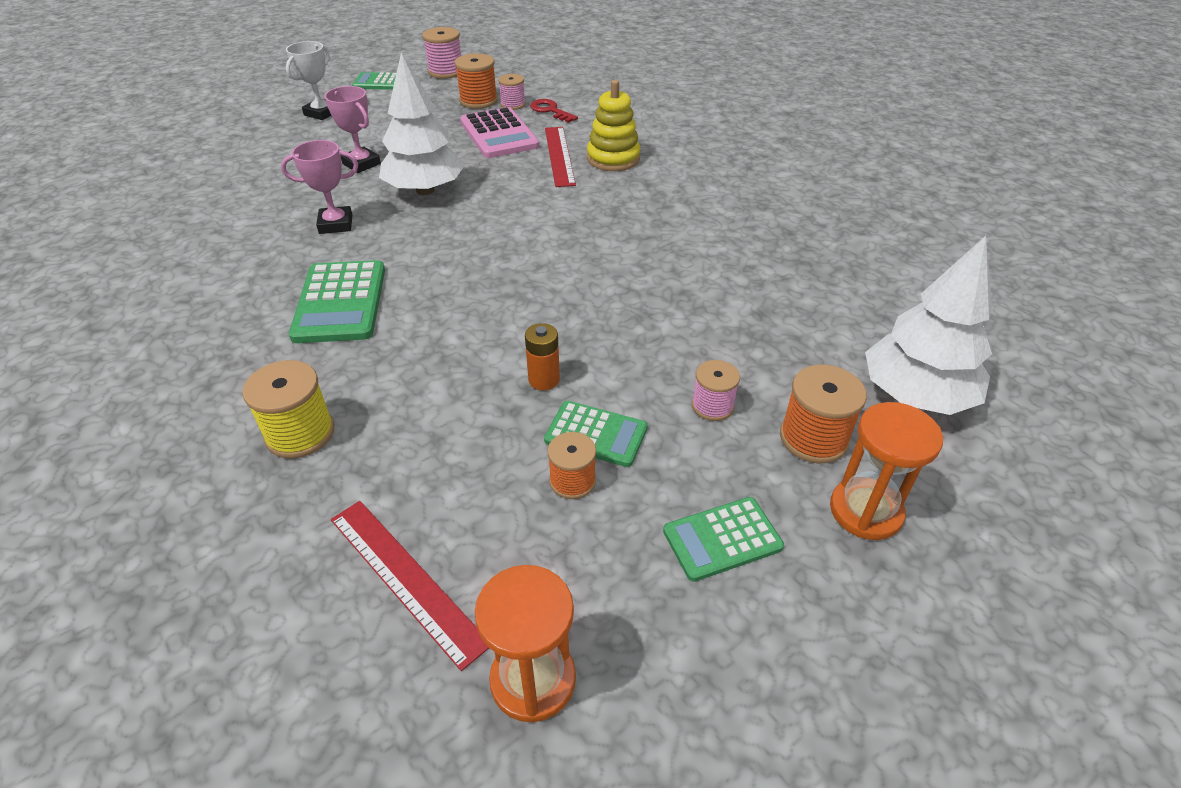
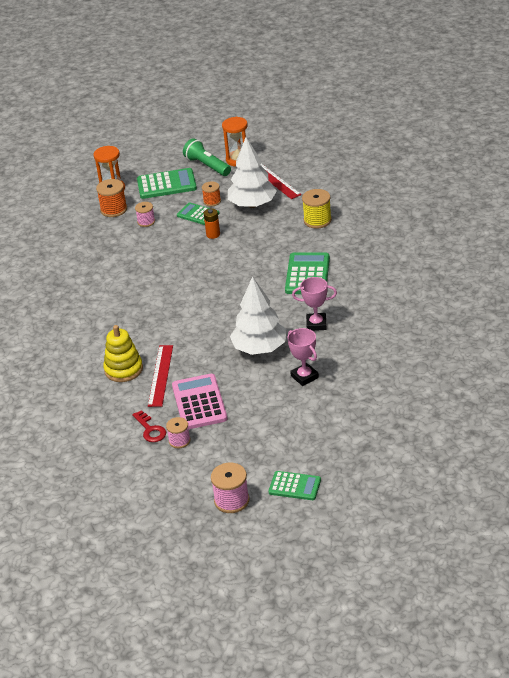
camera: 165 degrees left, 5 degrees down
(321, 113) = (343, 441): white trophy -> none
(478, 101) = (208, 449): orange spool -> none
(629, 637) = (207, 166): none -> green flashlight
(722, 539) = (166, 184): green calculator -> green calculator, size x1.57
(915, 395) = (60, 221): white tree -> white tree (252, 205)

